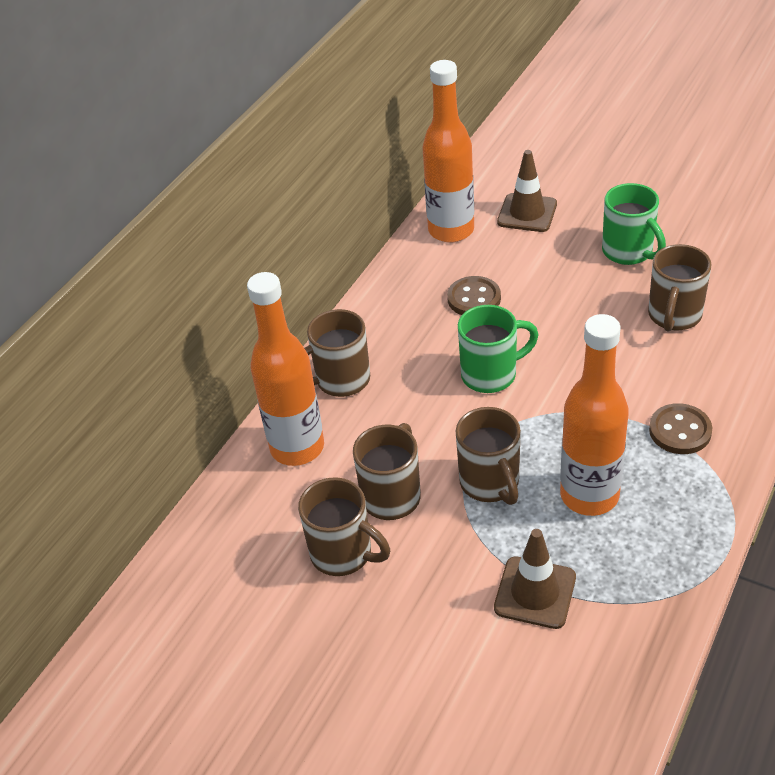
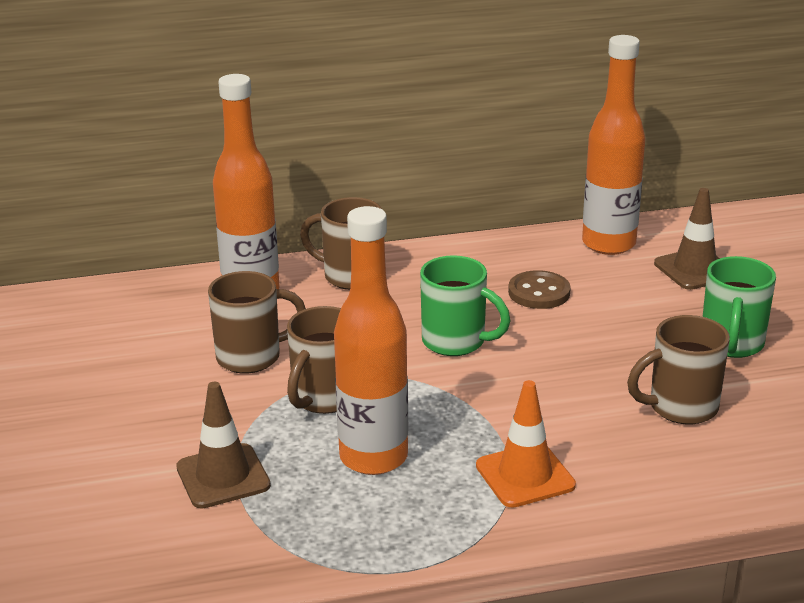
camera: 45 degrees right, 15 degrees down
(343, 554) = (162, 363): brown mug -> none
(680, 431) = (525, 476): brown button -> orange traffic cone

